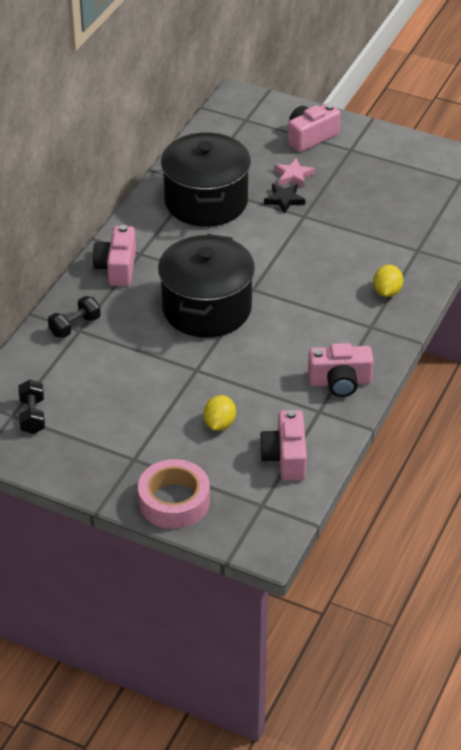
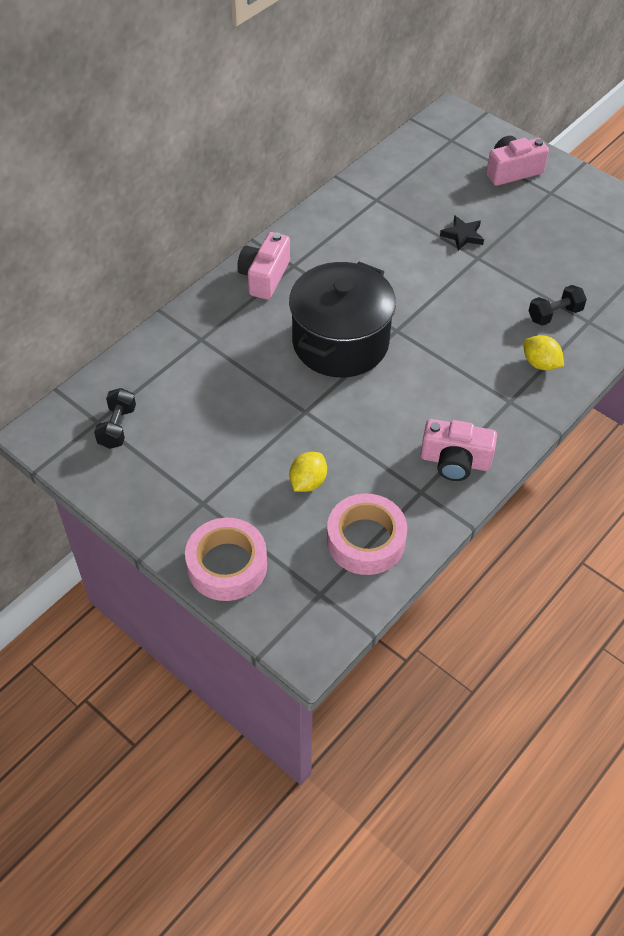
camera: 15 degrees right, 10 degrees up
(75, 326) = (198, 333): black dumbbell -> black dumbbell (554, 314)
(206, 201) = (380, 221): black pot -> none
(285, 457) = (365, 540): pink camera -> pink tape
(293, 176) = (481, 210): pink star -> none
(387, 292) = (540, 363): yellow lemon -> yellow lemon turned 75 degrees counterclockwise

